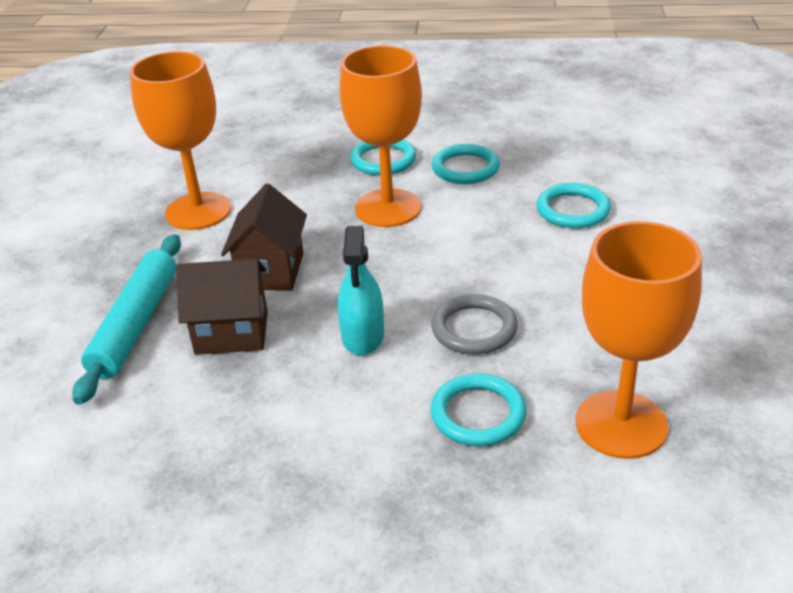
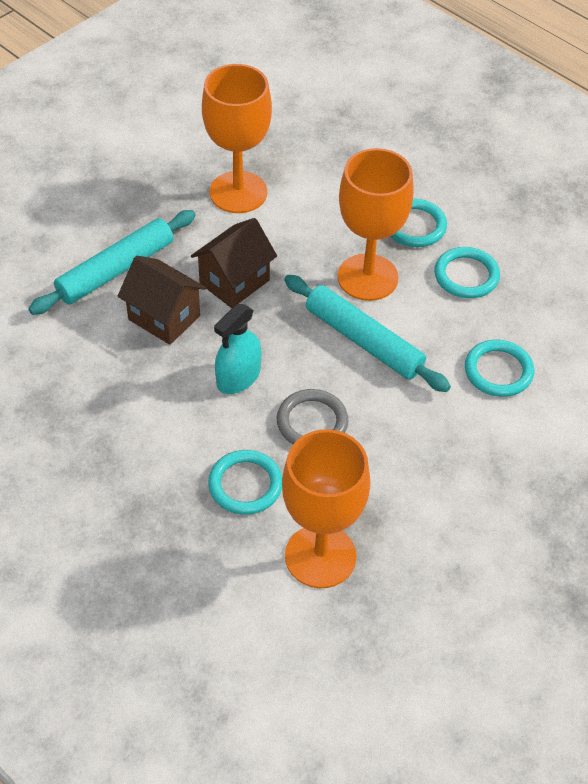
camera: 35 degrees right, 15 degrees up
(441, 249) = (364, 340): none -> turquoise rolling pin

